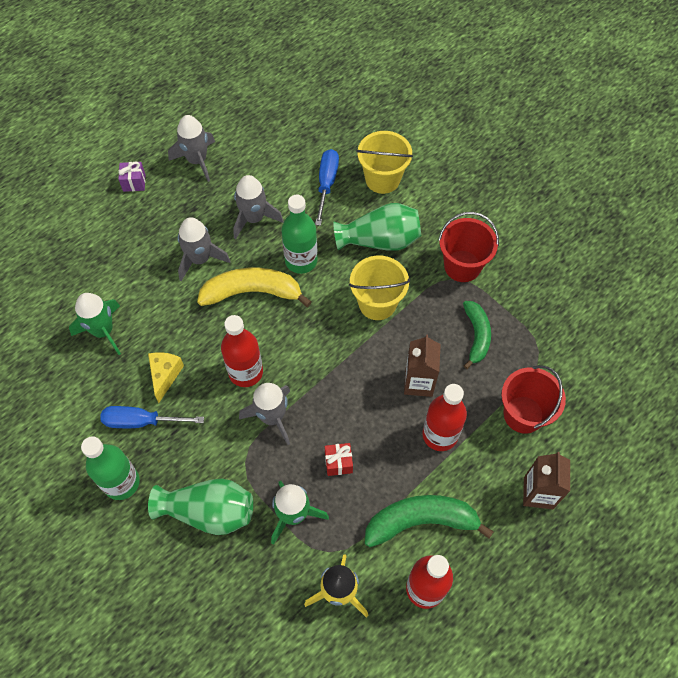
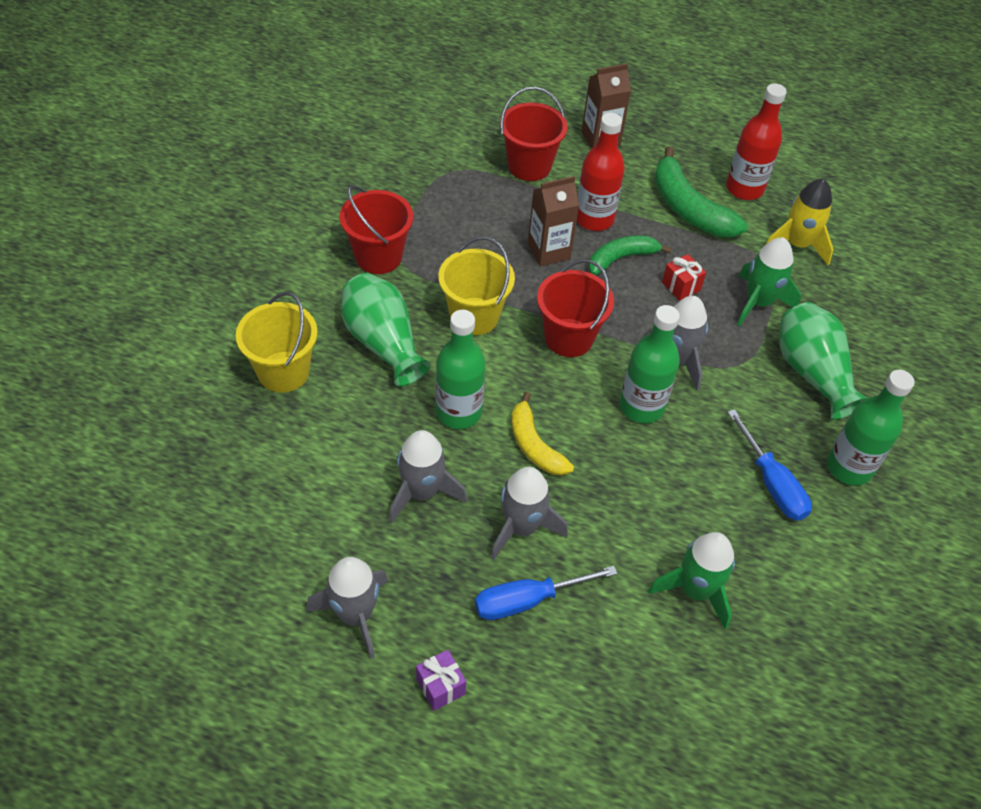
camera: 120 degrees left, 10 degrees down
(165, 375) = (702, 487): yellow cheese -> none
(245, 372) = (641, 407): red bottle -> green bottle
(252, 292) = (534, 445): yellow banana -> yellow banana, size x0.65
(326, 184) = (321, 430): blue screwdriver -> blue screwdriver (528, 600)
(328, 355) = (569, 338): none -> red bucket
(476, 336) = (463, 221): green banana -> green banana (621, 258)

